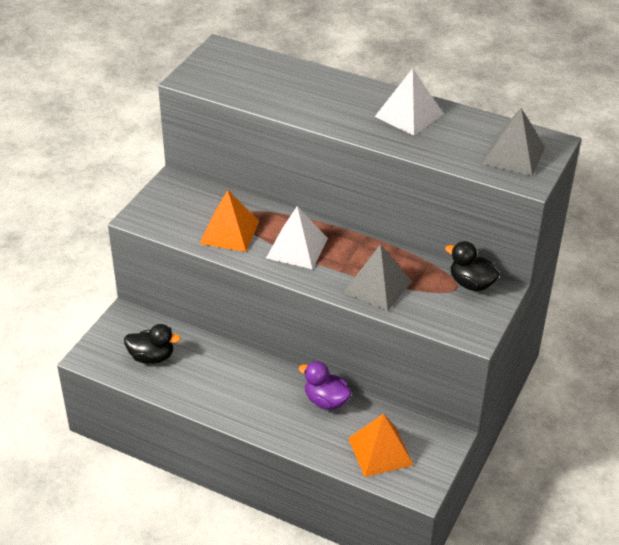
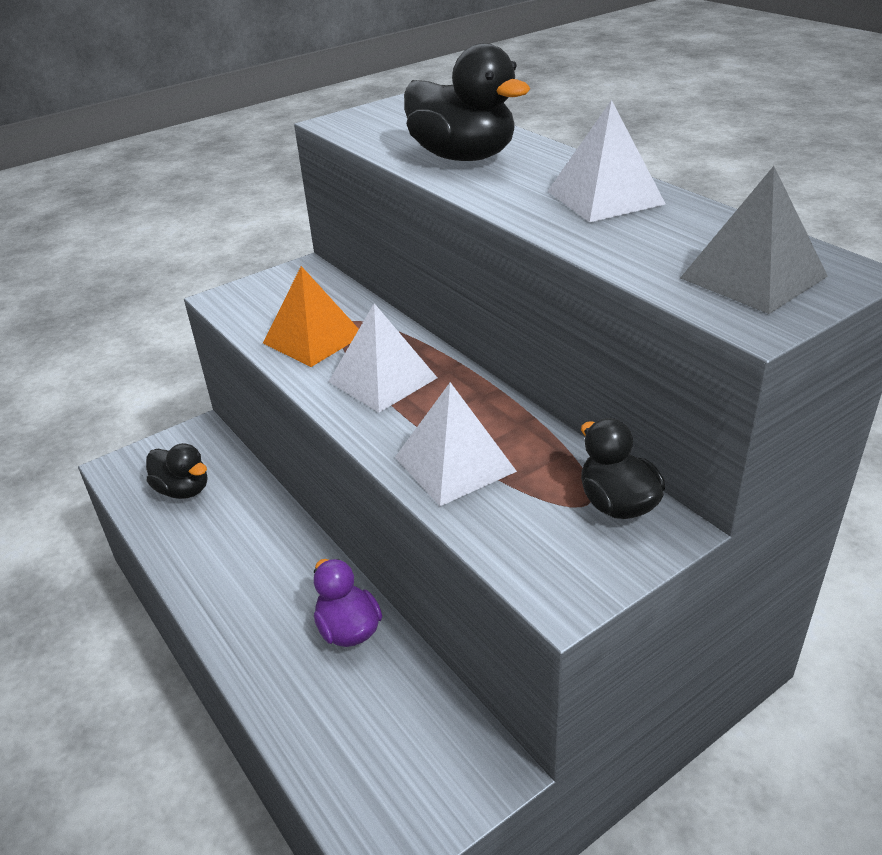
camera: 30 degrees right, 5 degrees down
(303, 97) = (463, 157): none -> black duck
(377, 286) = (454, 464): grey pyramid -> white pyramid
(380, 451) = (367, 747): orange pyramid -> none

